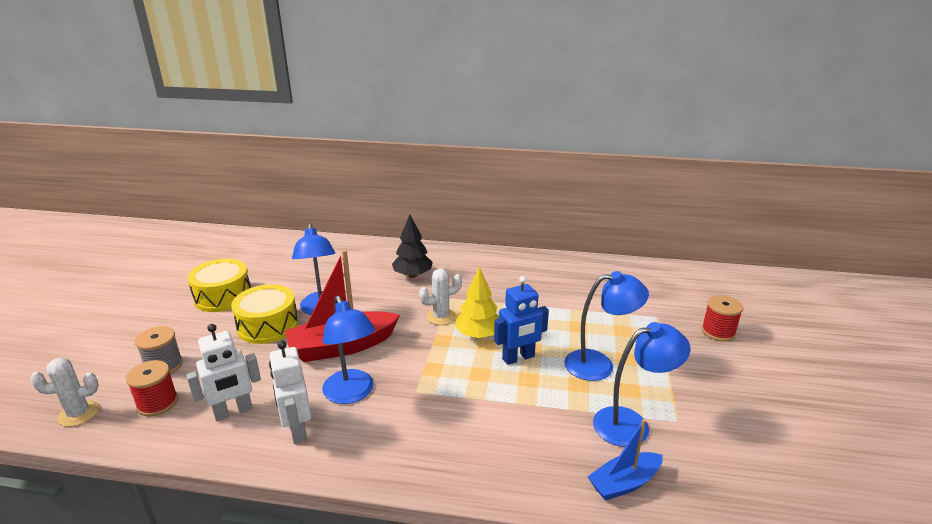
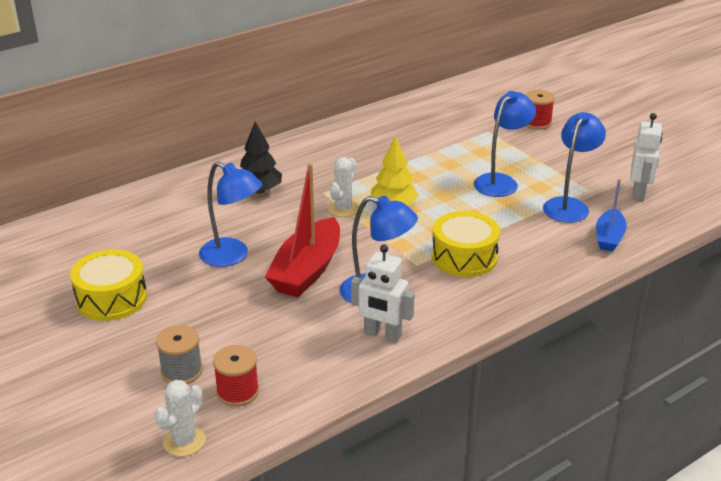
camera: 45 degrees left, 5 degrees up
(233, 412) = (312, 356): white robot -> white robot (639, 193)
(268, 325) = (210, 293): yellow drum -> yellow drum (464, 257)
(518, 358) = (446, 205): blue robot -> none

